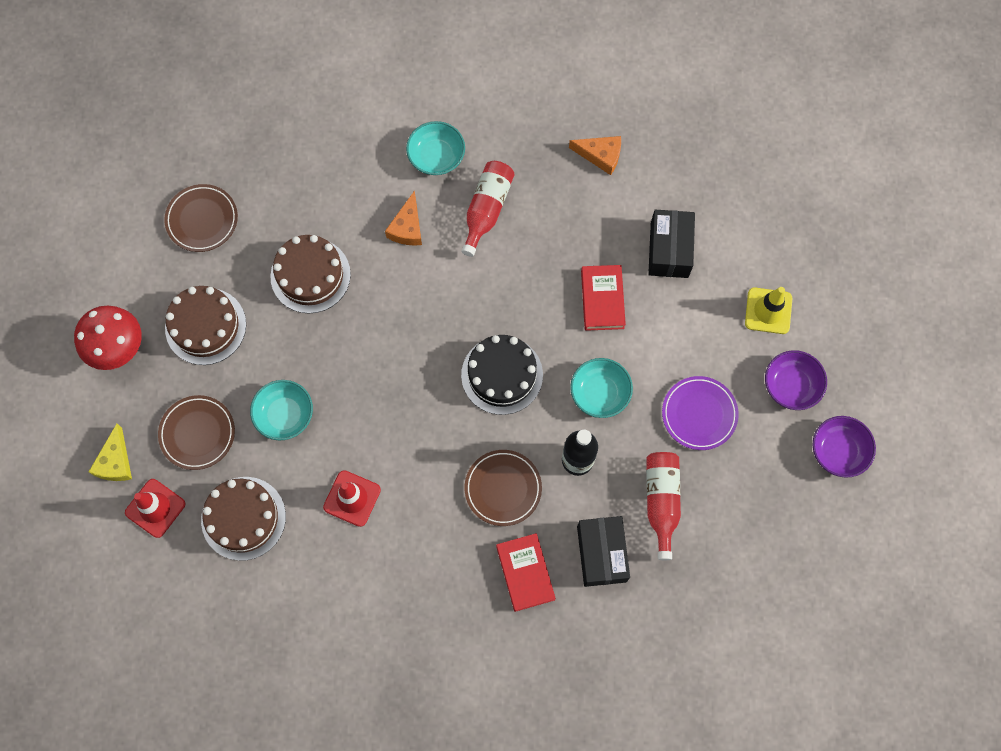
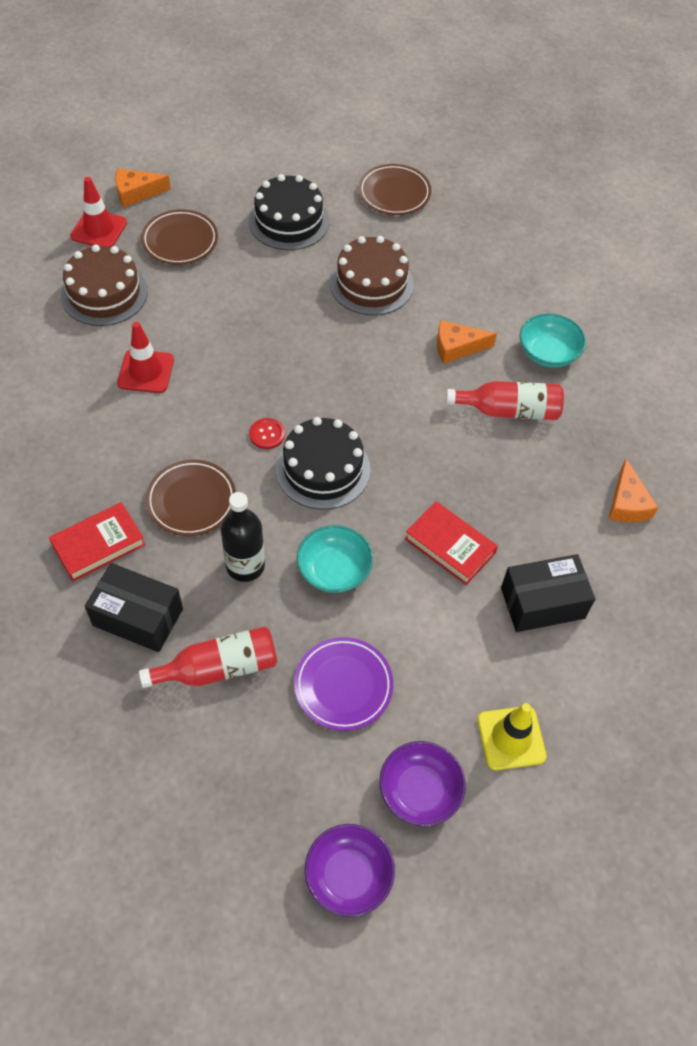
camera: 70 degrees right, 15 degrees down
(115, 462) = (136, 193): yellow cheese -> orange cheese
(118, 348) = (245, 169): red mushroom -> none
(205, 326) = (289, 221): brown cake -> black cake
(284, 415) = (218, 298): turquoise bowl -> none
(453, 411) = (267, 434): none -> red button
(601, 554) = (138, 617): black box -> black box turned 45 degrees clockwise
(602, 299) = (450, 546): red book -> red book turned 60 degrees clockwise

